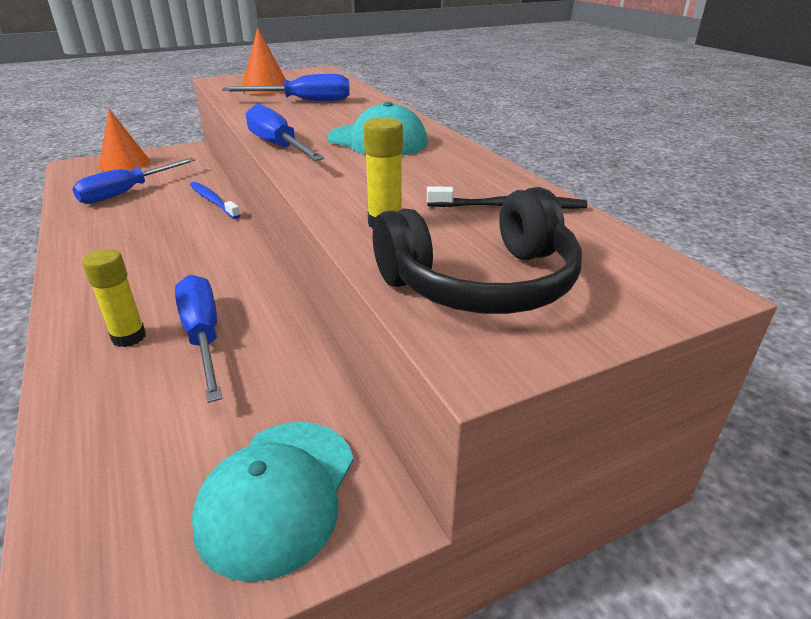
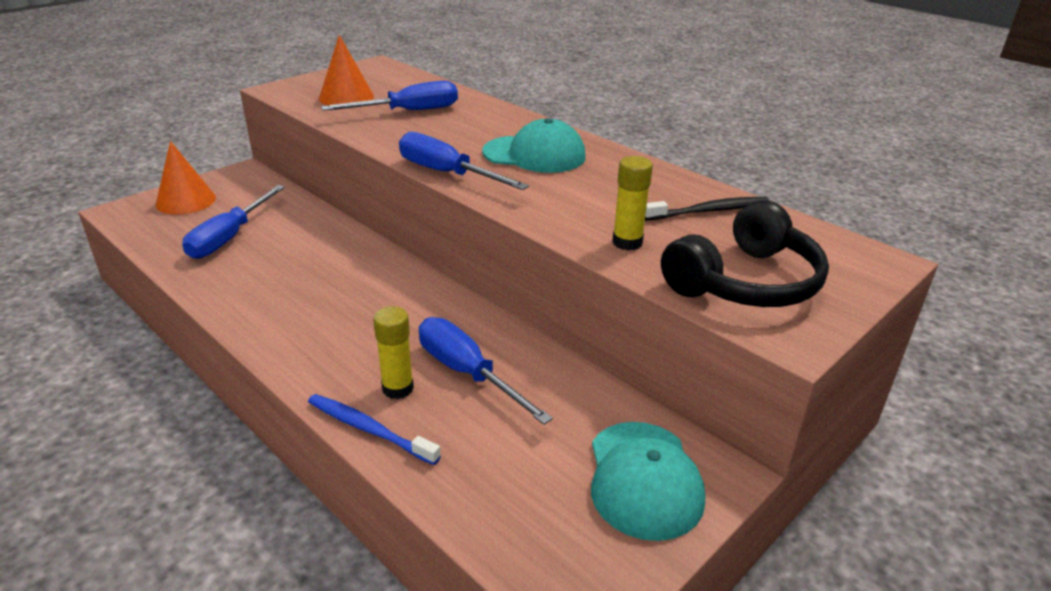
camera: 20 degrees left, 0 degrees up
(213, 201) = (340, 233): blue toothbrush -> blue toothbrush (368, 429)

